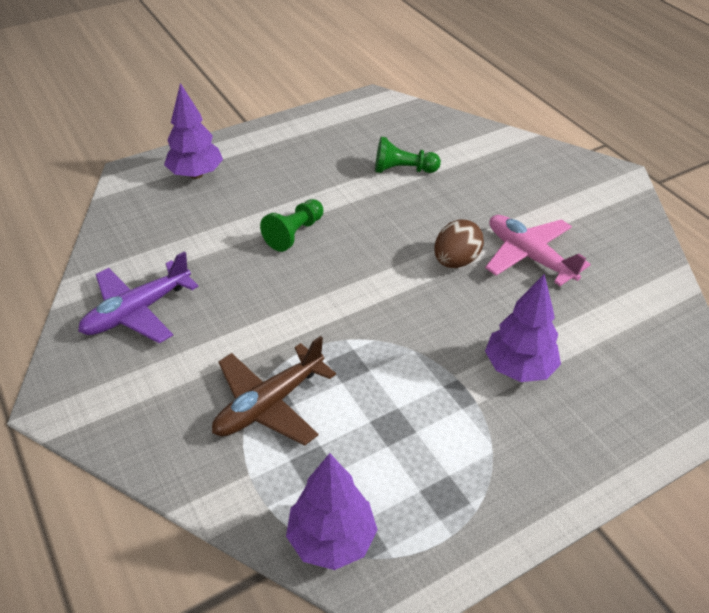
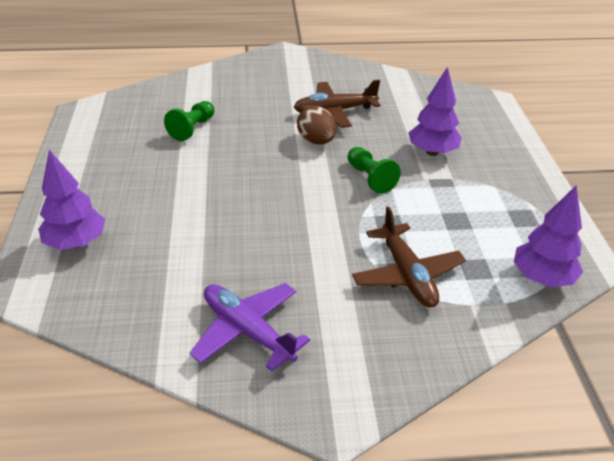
camera: 65 degrees left, 5 degrees down
(137, 311) = (247, 331): purple plane -> purple plane turned 150 degrees clockwise
(294, 233) = (220, 206): green pawn -> green pawn (370, 178)
(529, 256) = (334, 111): pink plane -> brown plane

